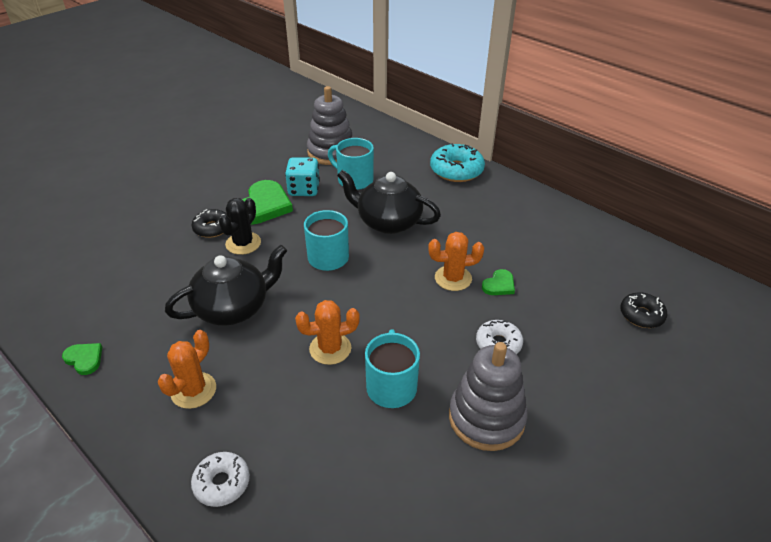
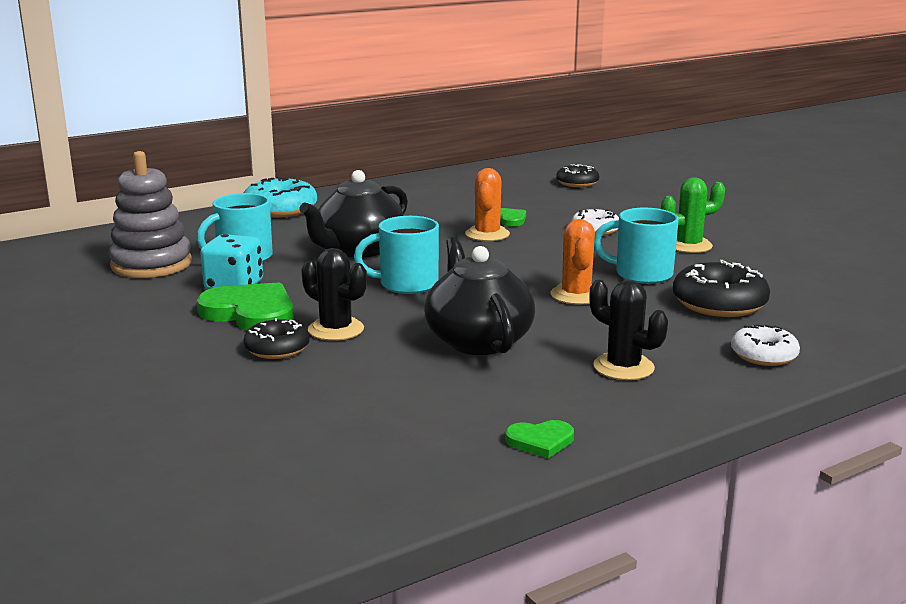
camera: 75 degrees left, 20 degrees down
(84, 359) = (540, 441): green heart -> green heart turned 150 degrees counterclockwise
(193, 390) = (623, 367): orange cactus -> black cactus
(334, 448) = (719, 304): none -> black donut
(486, 418) = (688, 245): grey stacking toy -> green cactus

